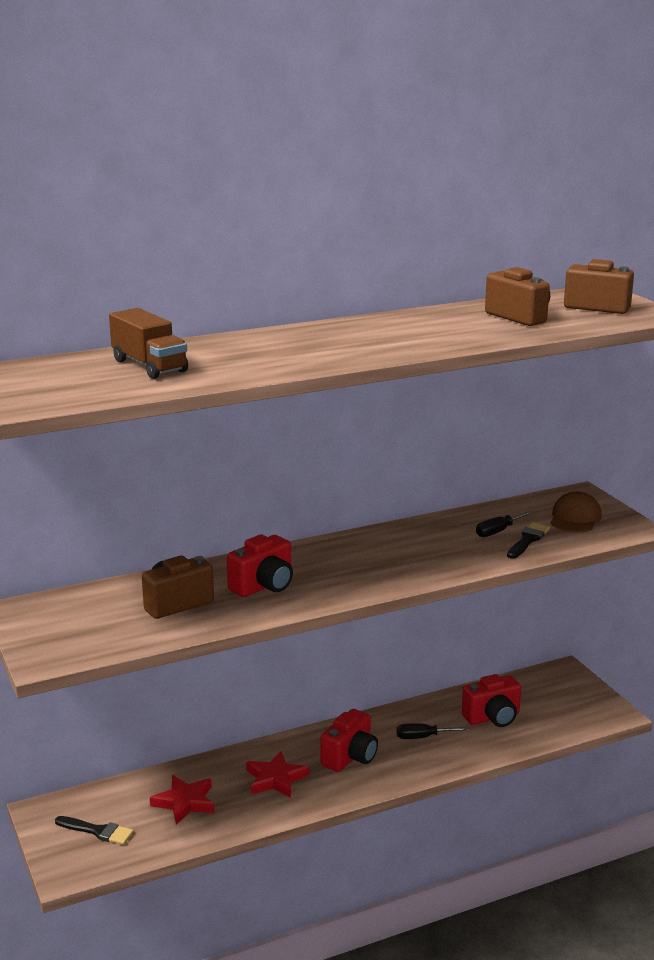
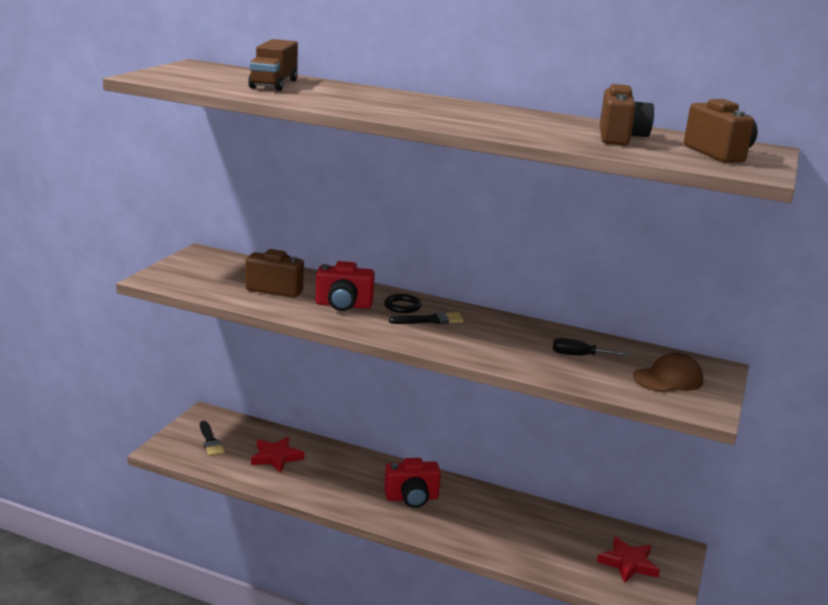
camera: 45 degrees right, 0 degrees up
(275, 779) = (345, 479): red star -> red star (628, 563)
(306, 561) = (402, 306): none -> black ring
(422, 737) = (481, 518): black screwdriver -> none
(493, 718) = (556, 541): red camera -> none
(528, 540) = (589, 371): black brush -> black brush (430, 320)

